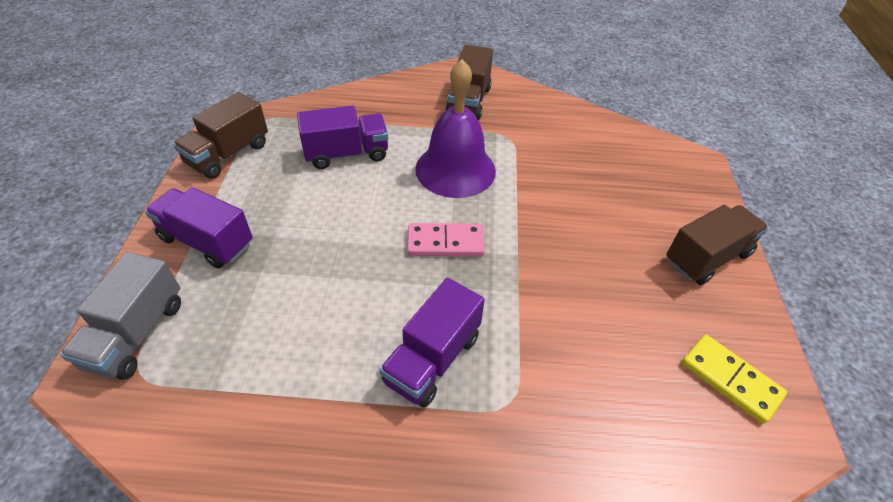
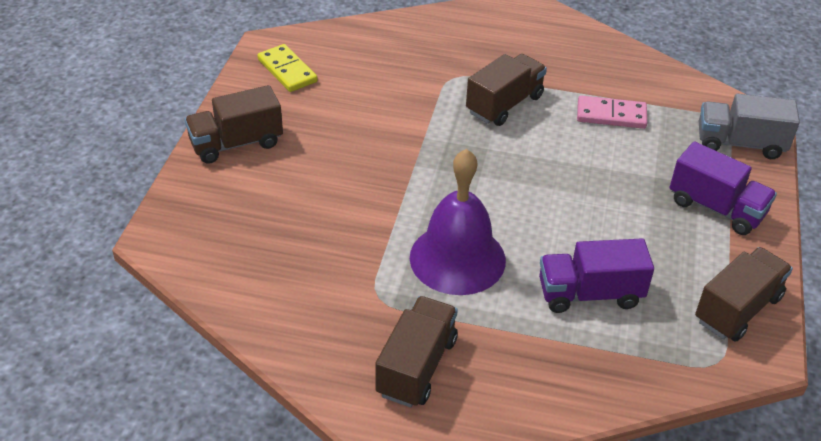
camera: 170 degrees left, 5 degrees down
(136, 334) = (740, 143): grey truck -> grey truck turned 105 degrees counterclockwise
(432, 359) = (504, 104): purple truck -> brown truck
(445, 242) = (482, 182): pink domino -> pink domino (611, 115)

